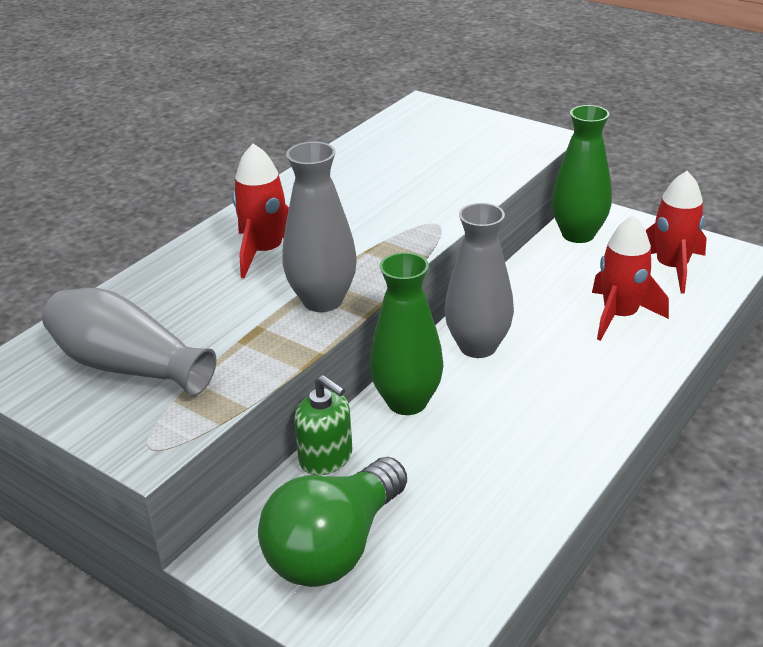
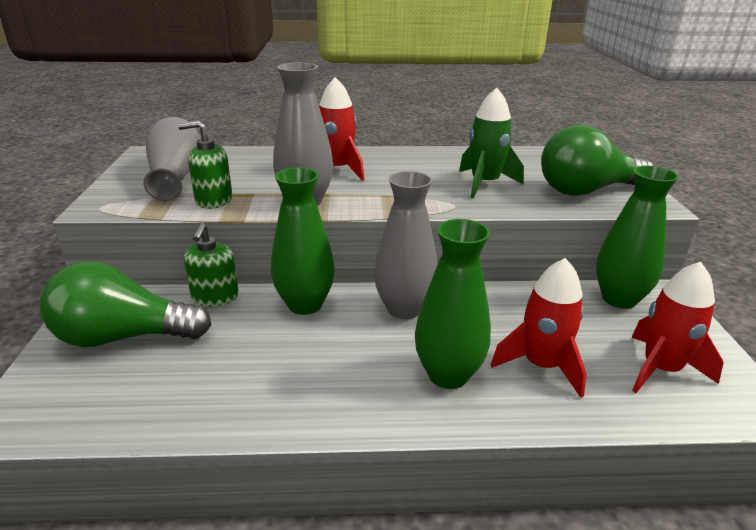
camera: 50 degrees right, 5 degrees down
(241, 358) = (213, 200): none -> green soap dispenser
(412, 188) = (485, 184): none -> green rocket
(487, 150) = (586, 190): none -> green light bulb
(589, 366) = (448, 375): none -> green vase

